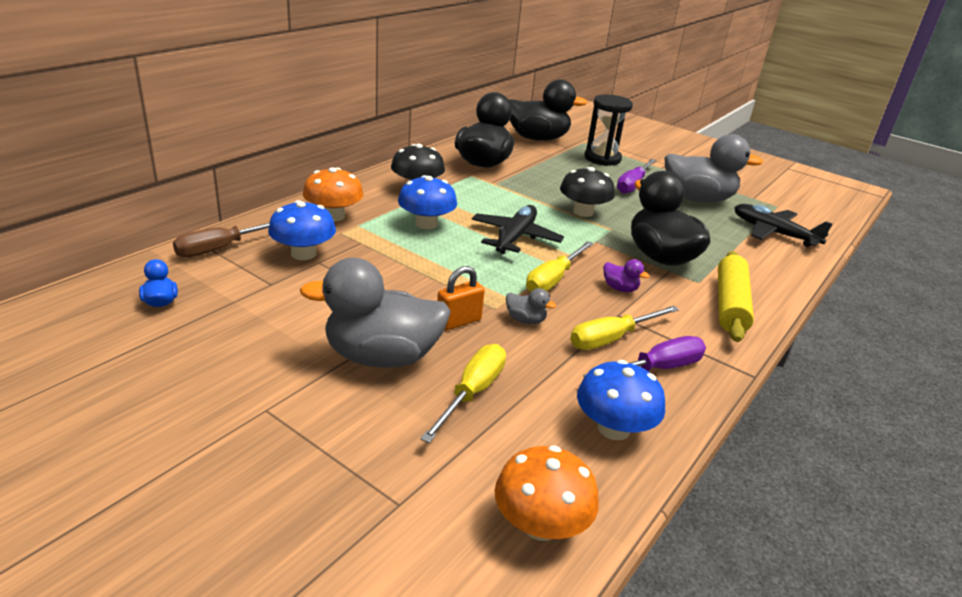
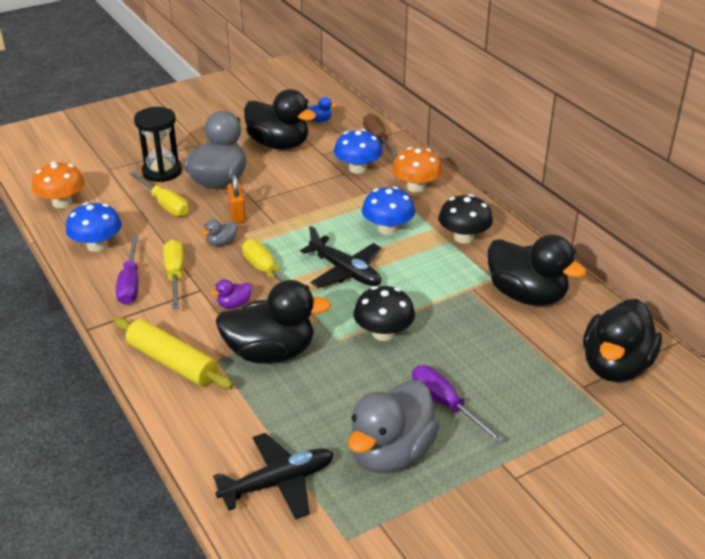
camera: 115 degrees right, 5 degrees up
(251, 324) = (279, 145): none -> black duck
(602, 158) = (539, 409): black hourglass -> black hourglass (162, 172)

